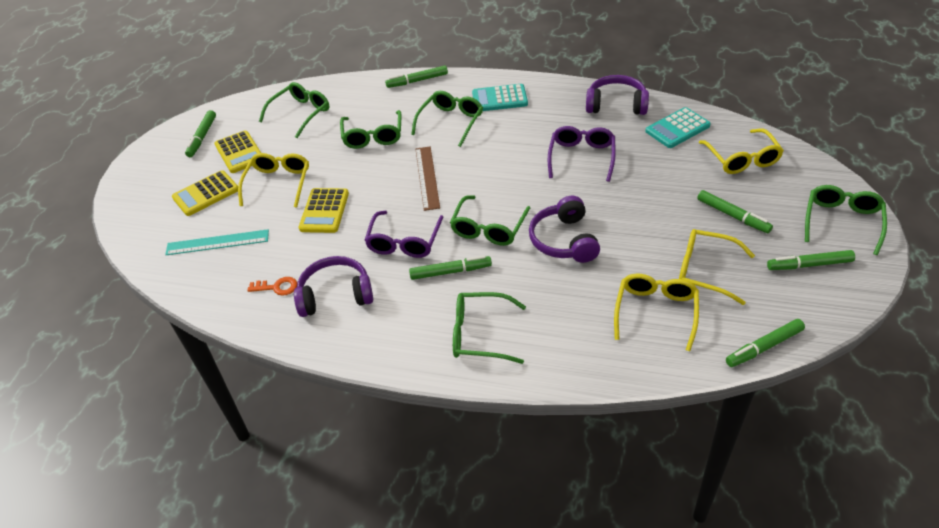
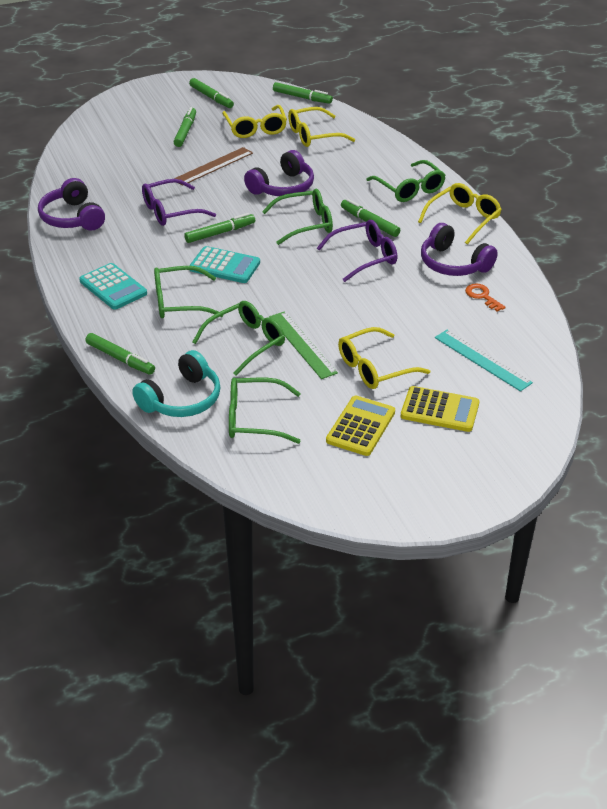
camera: 130 degrees left, 5 degrees down
(202, 137) = (367, 477): green marker -> green marker (220, 233)
(324, 211) = (377, 317): yellow calculator -> none
(341, 160) = (302, 344): none -> green ruler
(352, 92) = (182, 399): none -> turquoise headphones
(427, 177) = (275, 280): brown ruler -> brown ruler (213, 166)
(677, 128) = (88, 178): turquoise calculator -> turquoise calculator (225, 266)
(742, 159) = (109, 142): yellow glasses -> yellow glasses (463, 218)
(842, 222) = (154, 95): green glasses -> none

